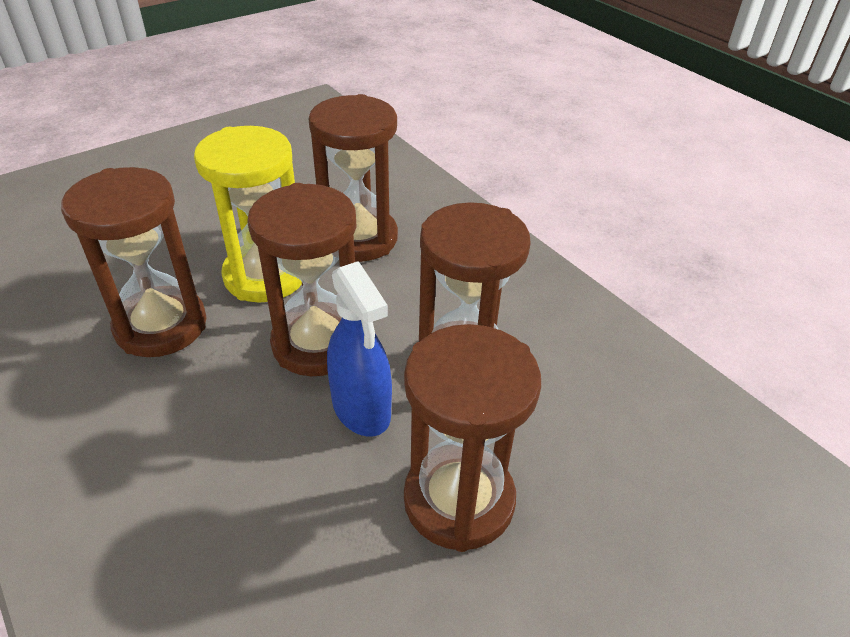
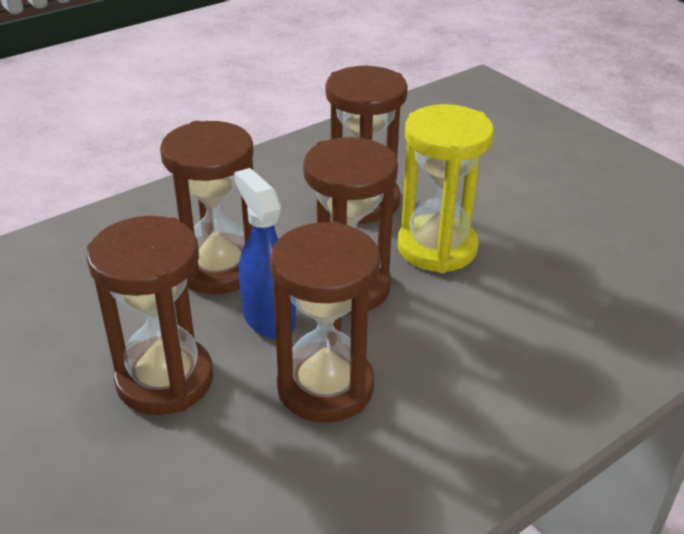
camera: 90 degrees right, 5 degrees down
(359, 238) = (514, 305): brown hourglass -> brown hourglass (219, 268)
(361, 409) = (268, 318): blue spray bottle -> blue spray bottle turned 90 degrees clockwise

